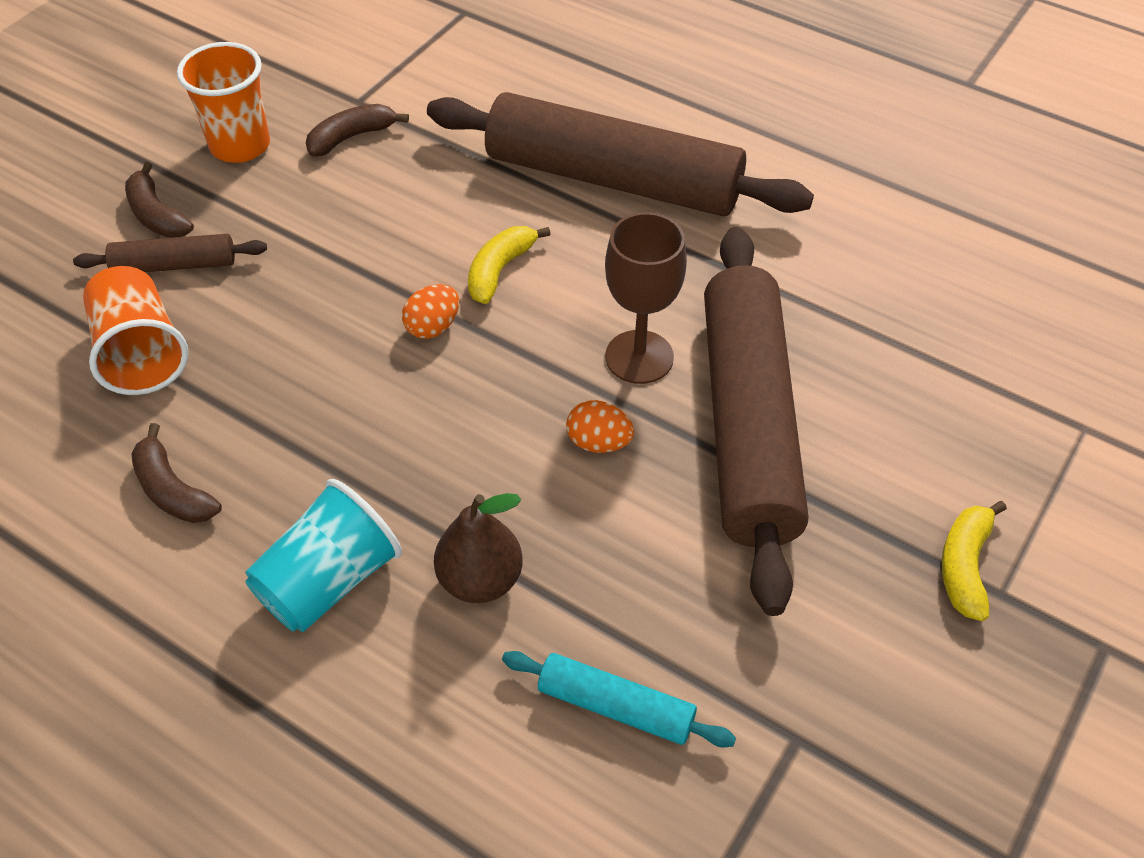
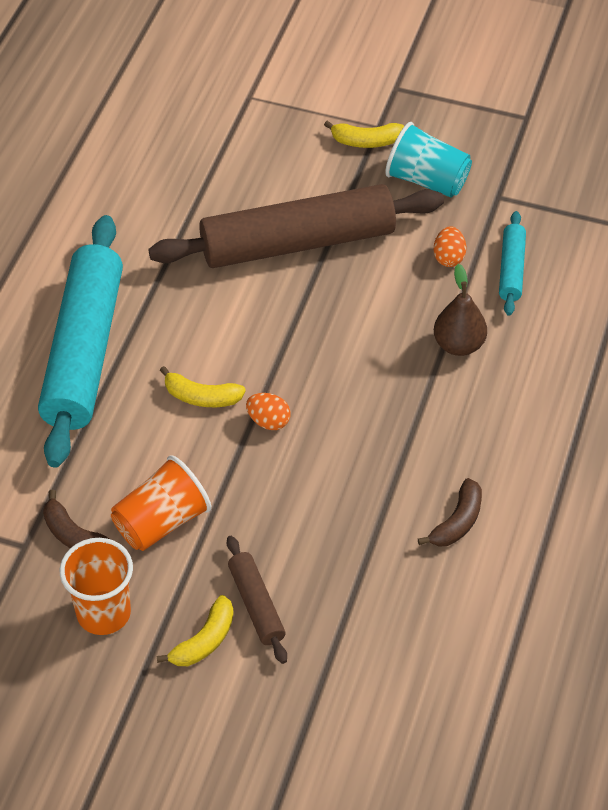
camera: 105 degrees left, 0 degrees up
(141, 353) = (350, 589): orange cup -> orange cup (161, 522)
(157, 215) = (204, 641): brown banana -> yellow banana
(329, 581) = (489, 416): turquoise cup -> turquoise cup (427, 180)
(599, 442) = (338, 311): orange egg -> orange egg (448, 257)
(612, 179) = (84, 352): brown rolling pin -> turquoise rolling pin
(639, 357) = (260, 304): brown goblet -> none

